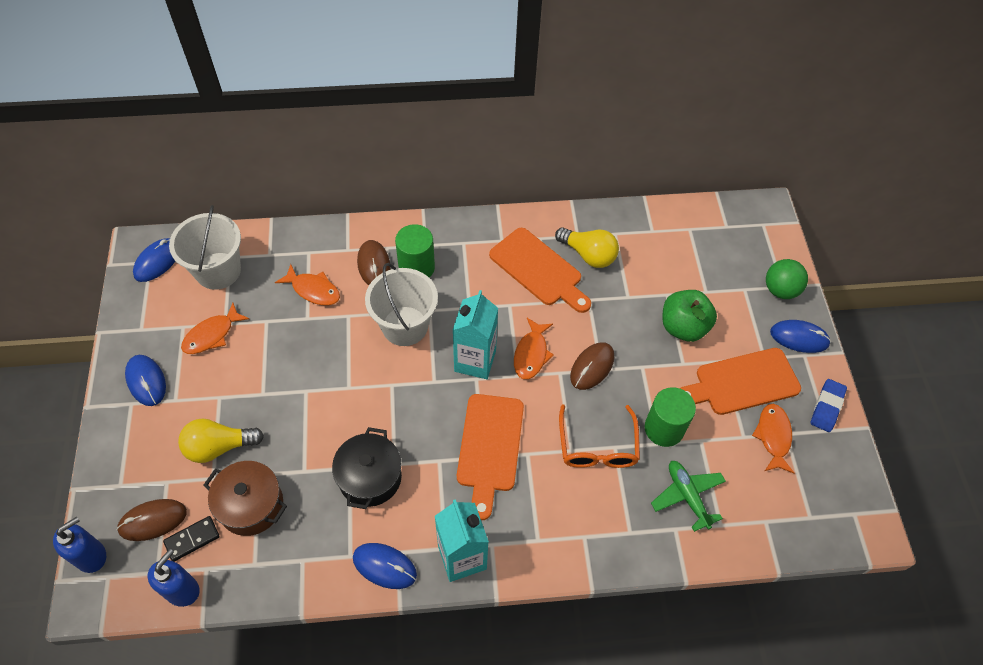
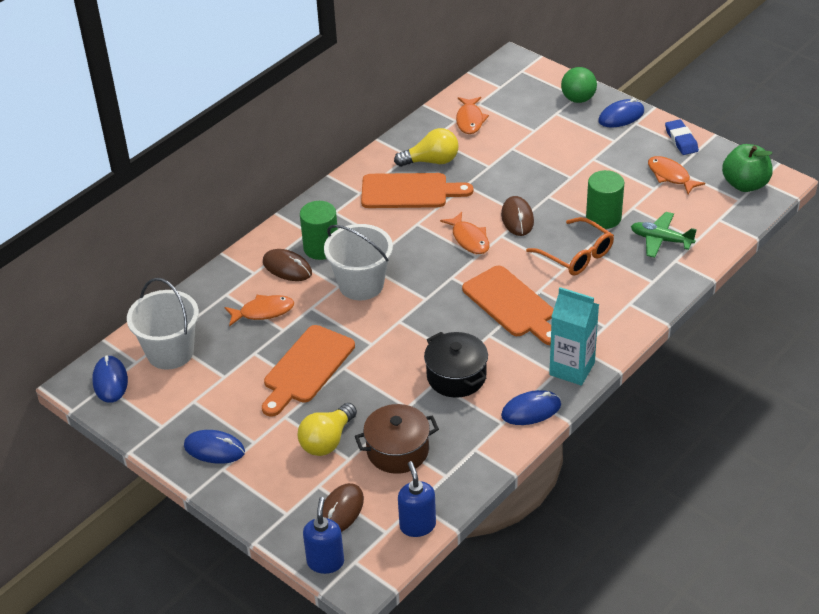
camera: 40 degrees left, 15 degrees down
(192, 539) = (384, 498): black domino -> none
(212, 335) = (224, 389): orange fish -> orange fish (470, 120)
(475, 361) = (437, 268): turquoise carton -> none
(683, 327) = (545, 158): green apple -> green apple (745, 184)
(742, 383) = (618, 162): orange cutting board -> orange cutting board (306, 368)

